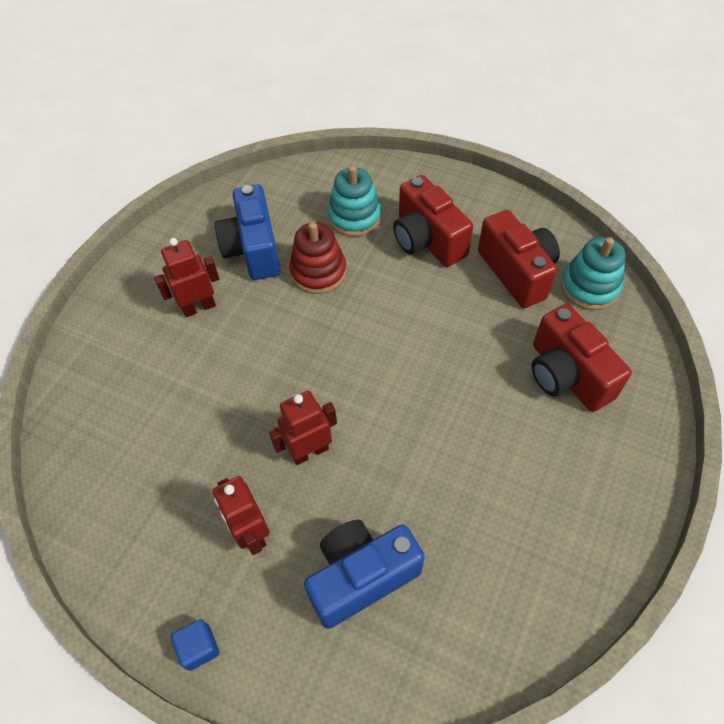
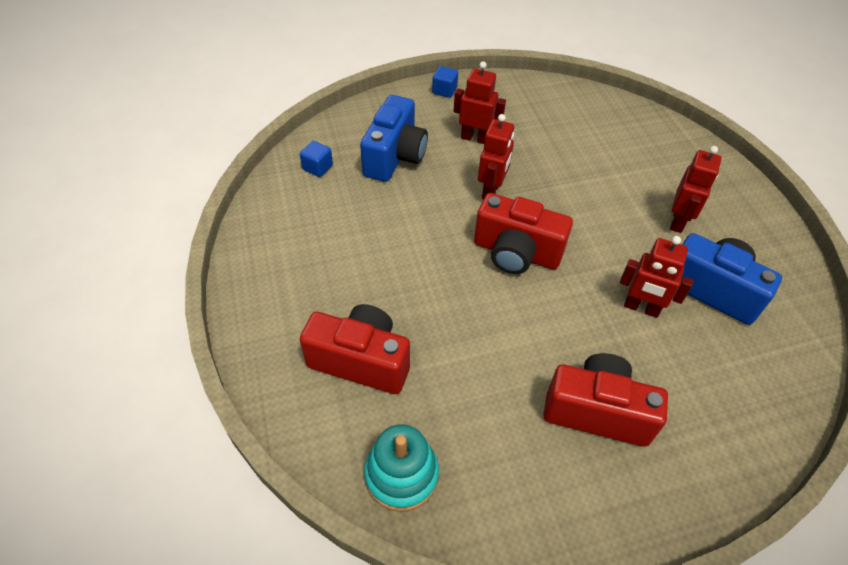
camera: 135 degrees right, 5 degrees down
(318, 272) = (641, 308): red stacking toy -> red robot
(354, 217) = (685, 386): turquoise stacking toy -> none
(462, 632) = (317, 167): none -> blue cube
(517, 272) = (483, 439): red camera -> red camera (516, 253)

